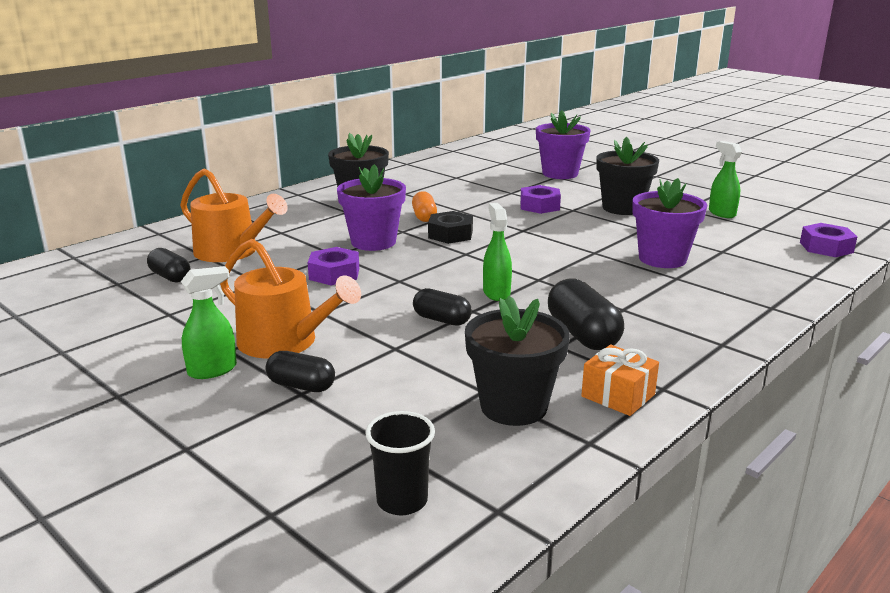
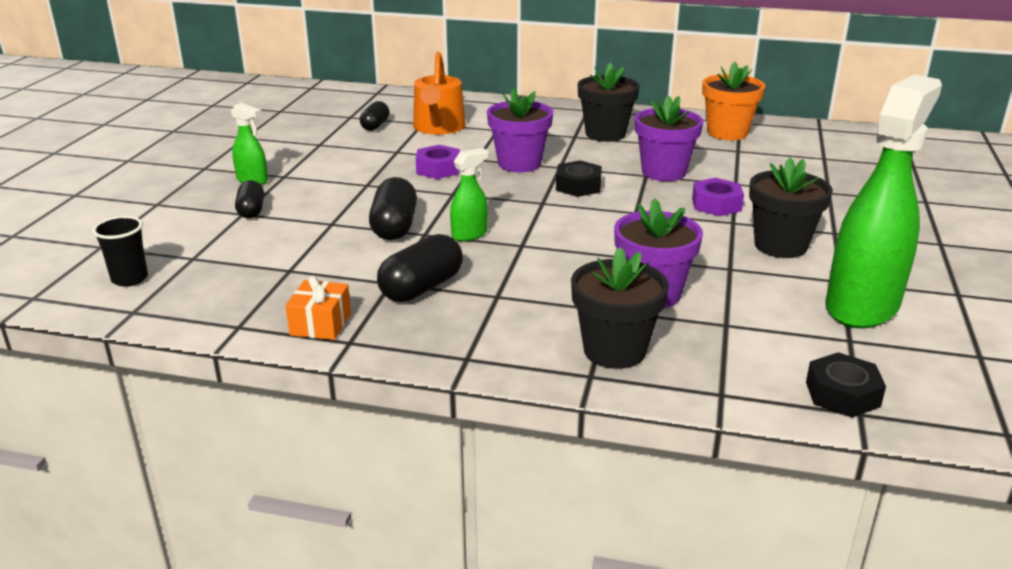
camera: 60 degrees right, 5 degrees up
(285, 342) = (308, 188): orange watering can -> none
(420, 171) = (727, 133): none -> orange flower pot
(424, 217) = (606, 165): orange capsule -> none
(442, 320) = (394, 227): black capsule -> black capsule, size x1.57
(513, 407) = (272, 286): black flower pot -> black flower pot (614, 350)
(560, 173) = (841, 192): purple flower pot -> purple flower pot (663, 172)
(721, 213) = (862, 306): green spray bottle -> green spray bottle, size x2.25
(826, 247) = (842, 394): purple nut -> black nut

